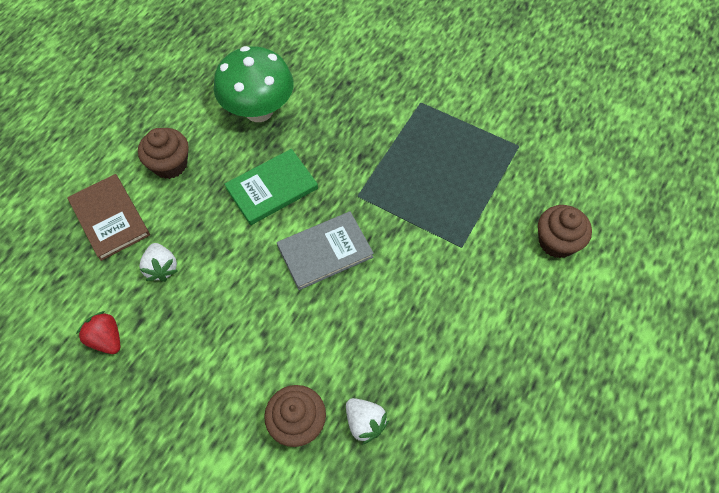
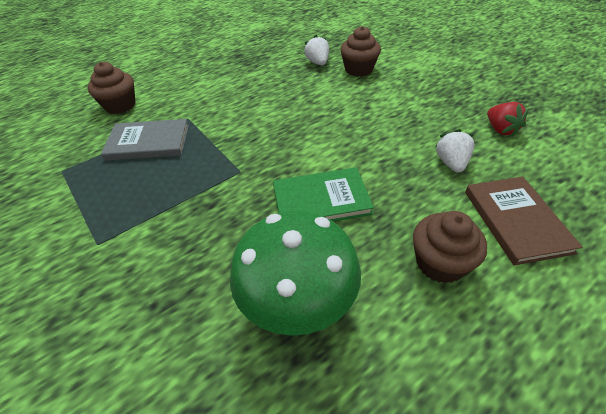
camera: 155 degrees left, 15 degrees down
(325, 251) = (295, 140): grey book -> grey book (148, 142)

